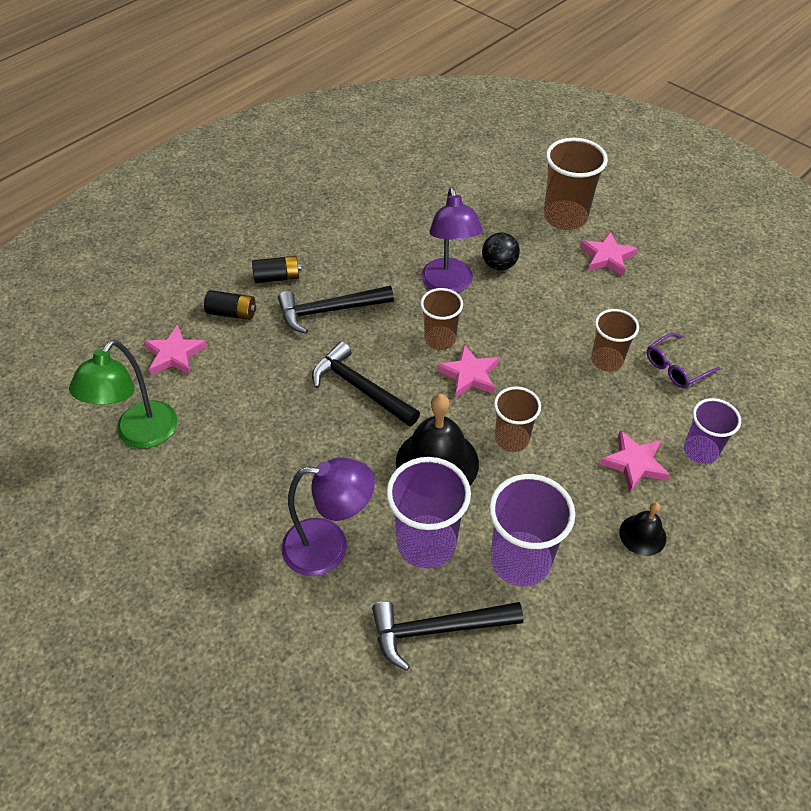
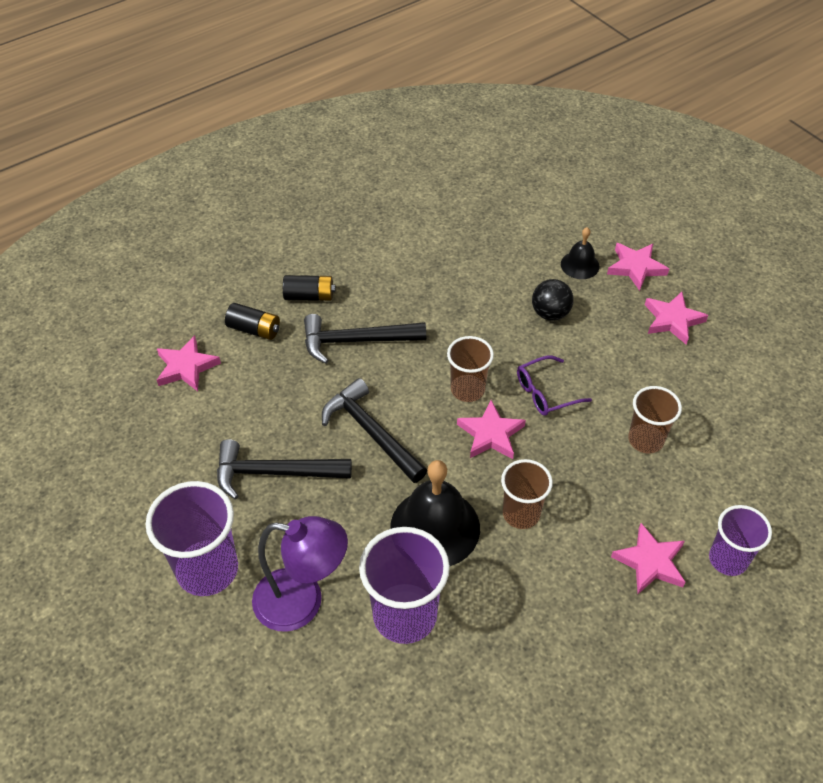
camera: 10 degrees right, 0 degrees up
(140, 435) = (134, 450): green lamp -> none
(438, 630) = (396, 712): black hammer -> black hammer (275, 473)
(449, 285) = (490, 329): purple lamp -> none
(520, 560) = (501, 651): purple cup -> purple cup (207, 569)
(565, 217) = (636, 267): brown cup -> pink star
(642, 535) = (641, 644): black bell -> black bell (580, 265)
(676, 367) = (722, 459): purple glasses -> purple glasses (545, 392)

